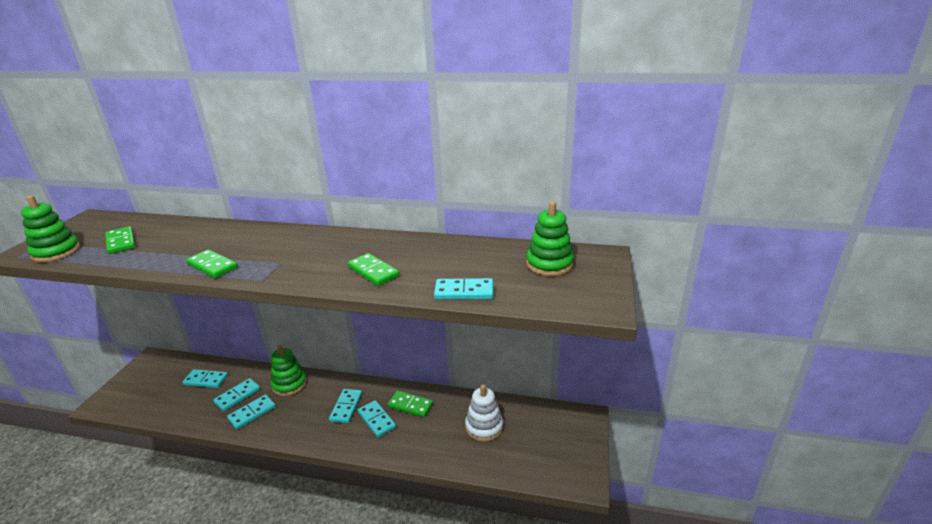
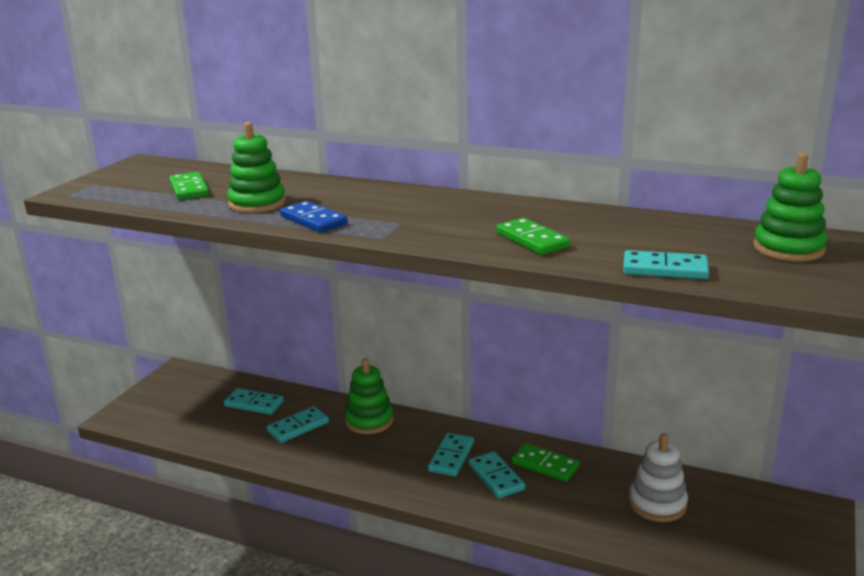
camera: 10 degrees right, 5 degrees down
(56, 252) = (112, 194): green stacking toy -> green stacking toy (257, 203)
(212, 266) = (313, 220): green domino -> blue domino
(252, 413) = (319, 449): turquoise domino -> none

